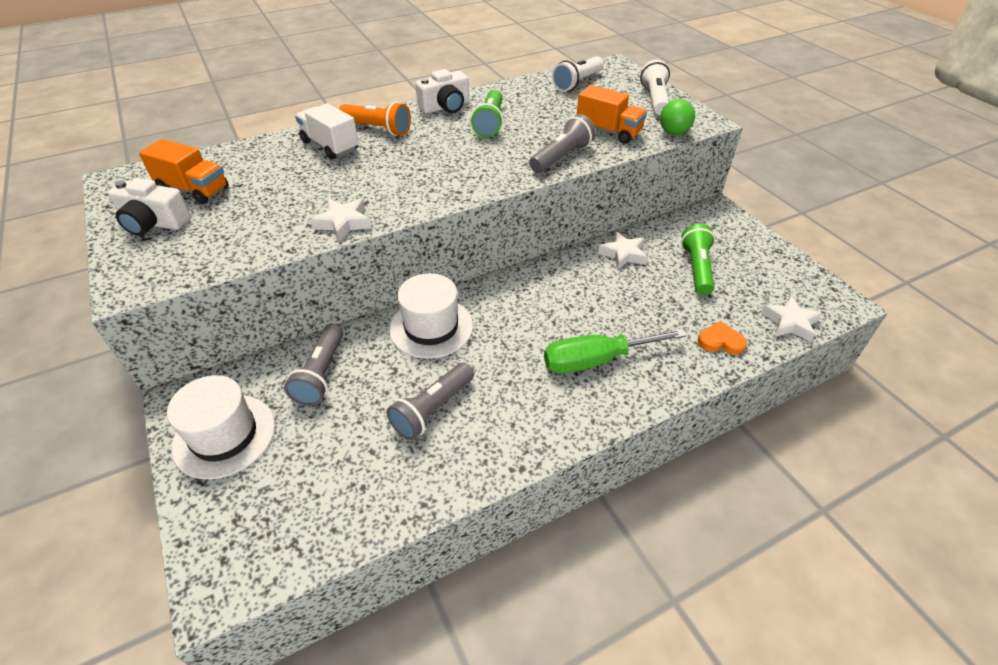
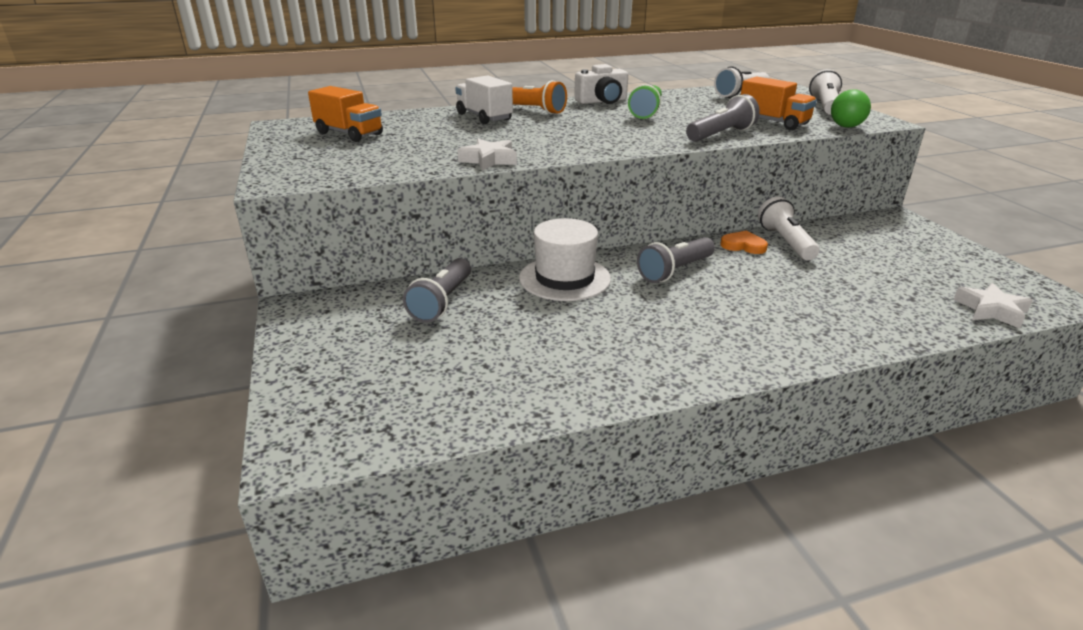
camera: 10 degrees right, 15 degrees down
(154, 223) = (308, 149): white camera -> none
(224, 435) = (332, 337): white hat -> none
(432, 409) = (557, 340): grey flashlight -> grey flashlight (675, 271)
(596, 360) = (749, 319): green screwdriver -> none
(623, 254) = (785, 242): white star -> white flashlight
(696, 268) = (872, 259): green flashlight -> none
(720, 341) = (903, 317): orange heart -> orange heart (743, 245)

